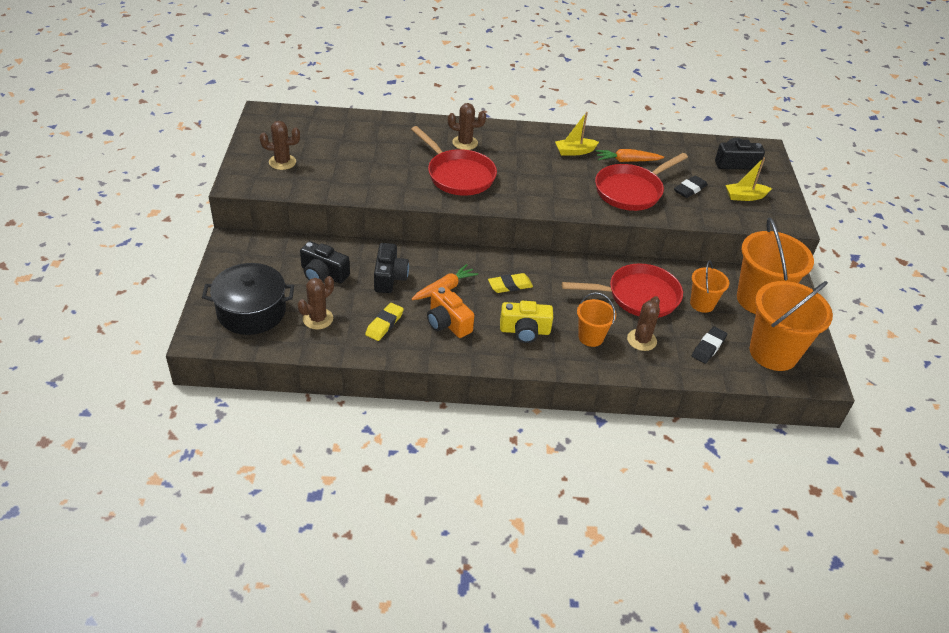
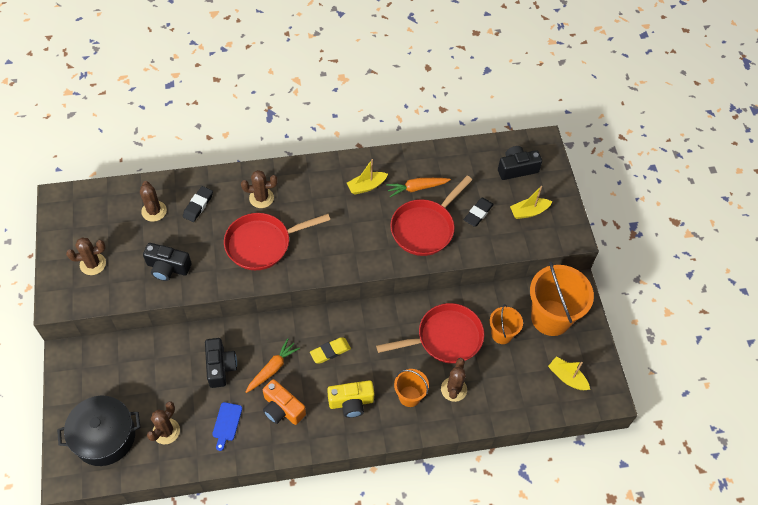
camera: 10 degrees left, 15 degrees up
(323, 274) = (159, 377): black camera -> black camera (168, 268)
(354, 135) = (154, 211): none -> brown cactus
(384, 324) = (226, 423): yellow eraser -> blue cutting board
(458, 175) = (262, 244): red pan -> red pan turned 120 degrees clockwise
(708, 347) = (511, 384): black eraser -> black eraser (198, 205)
(773, 353) = (567, 377): orange bucket -> yellow boat

